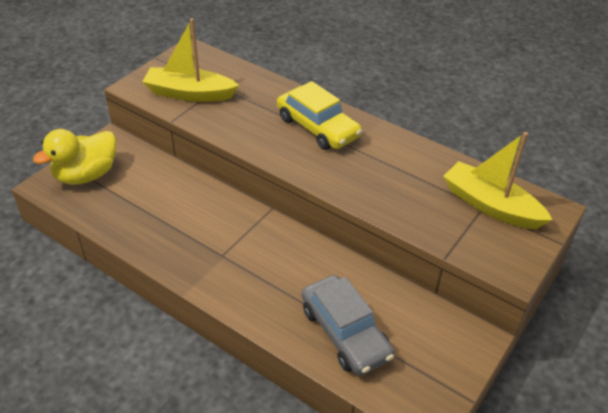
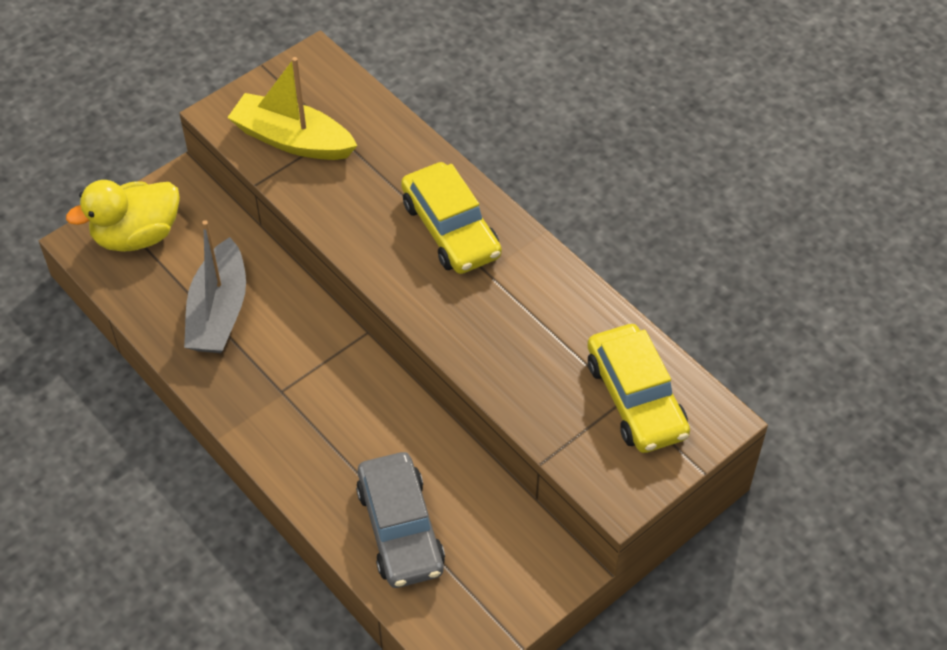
camera: 15 degrees right, 10 degrees up
(160, 212) = (219, 311): none -> grey boat
(490, 205) = (636, 398): yellow boat -> yellow car

